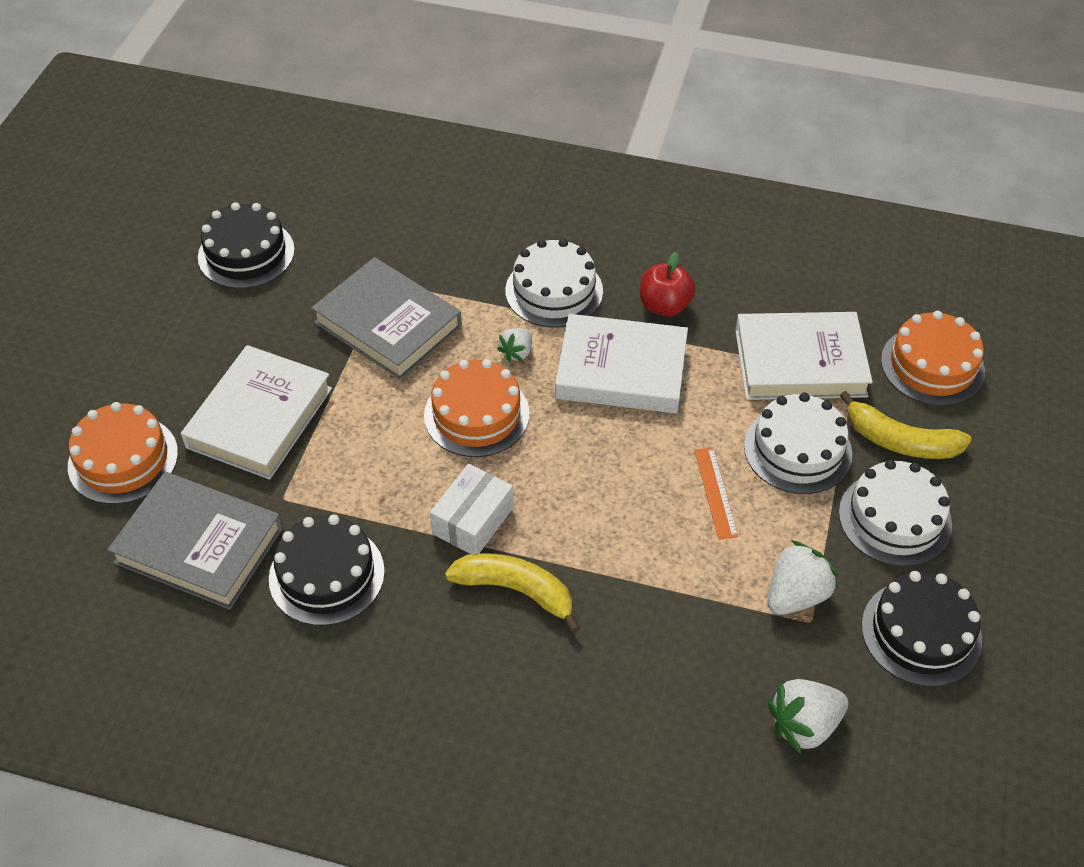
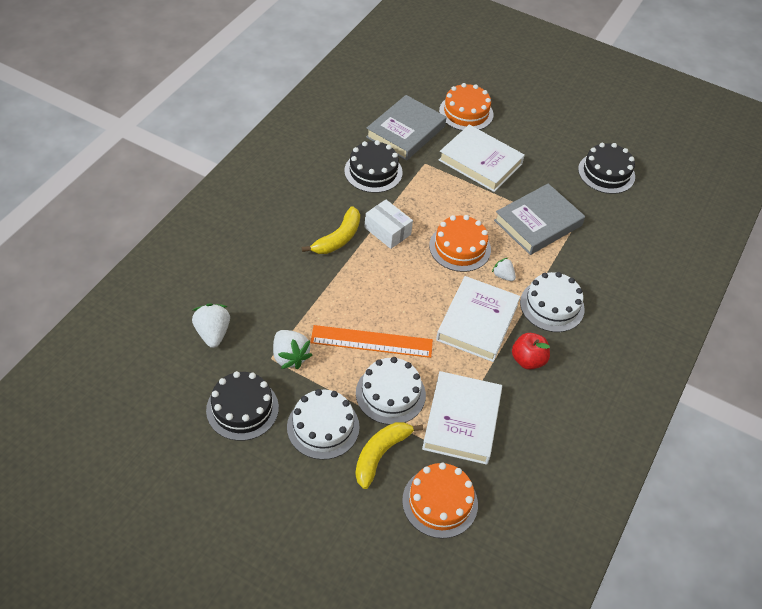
camera: 100 degrees right, 0 degrees up
(715, 492) = (371, 341): orange ruler -> orange ruler, size x1.79

